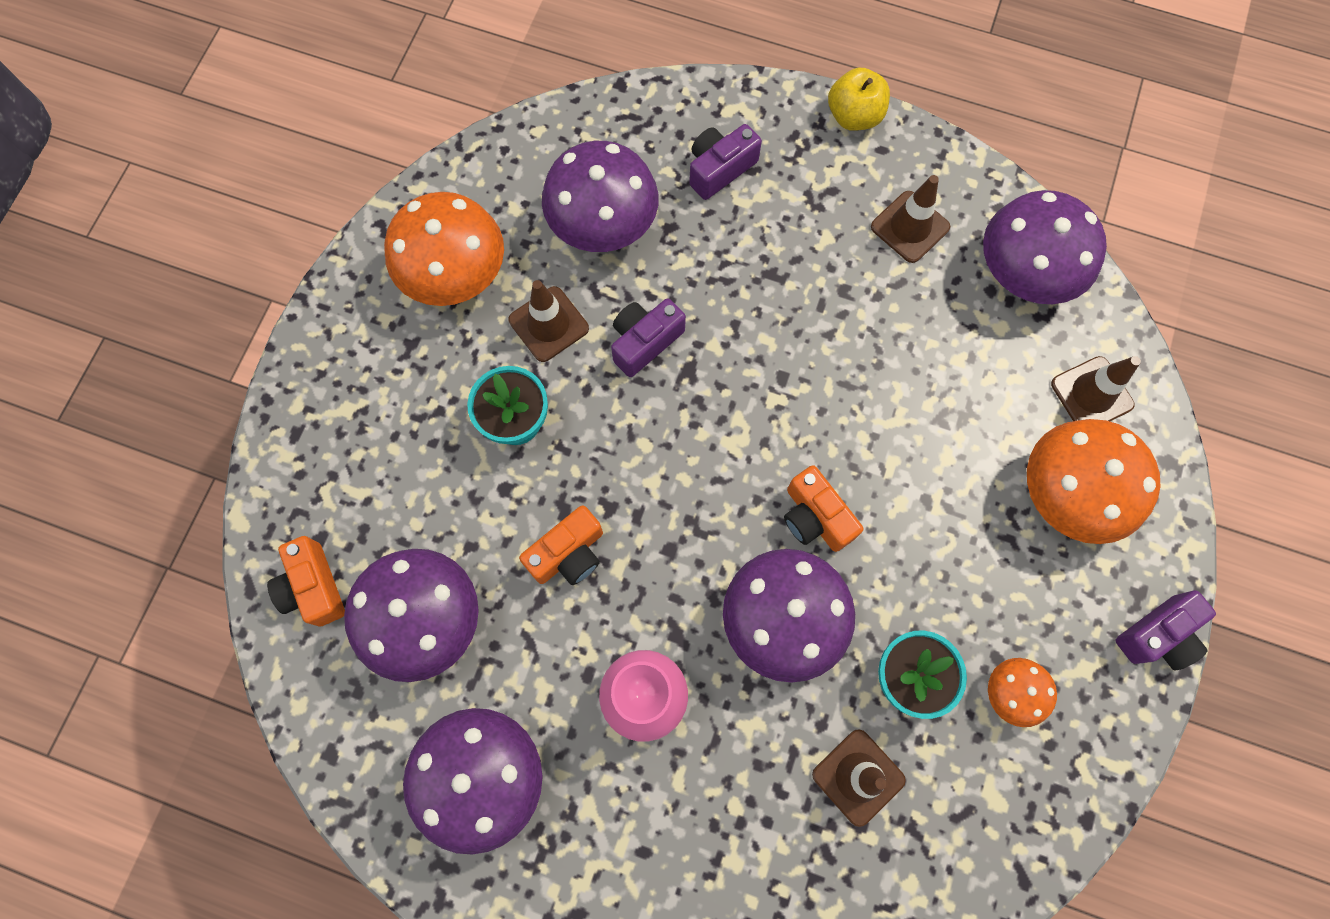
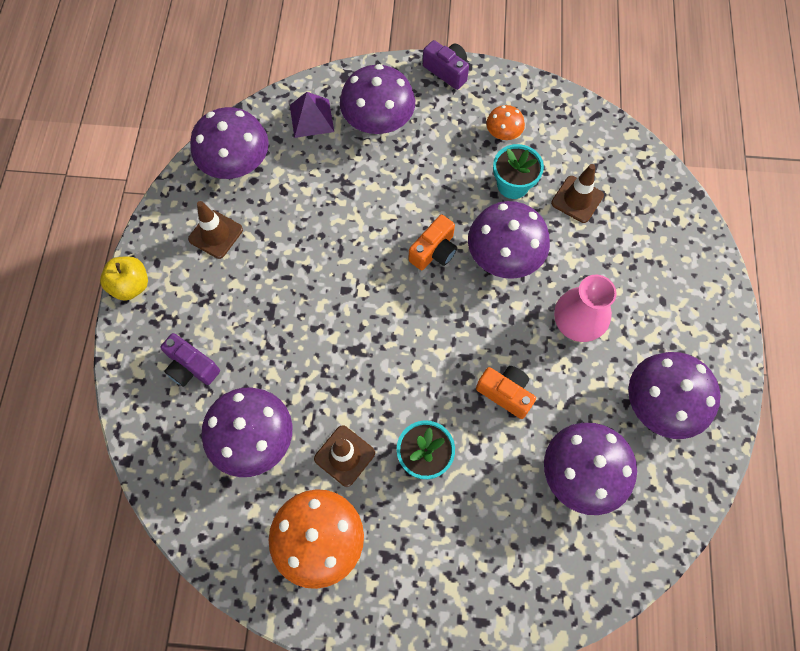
camera: 105 degrees left, 5 degrees down
(313, 587) = (587, 562): orange camera -> none
(644, 342) = (341, 384): purple camera -> none
(1067, 493) = (378, 122): orange mushroom -> purple mushroom
(1091, 394) = (311, 118): brown traffic cone -> purple pyramid

